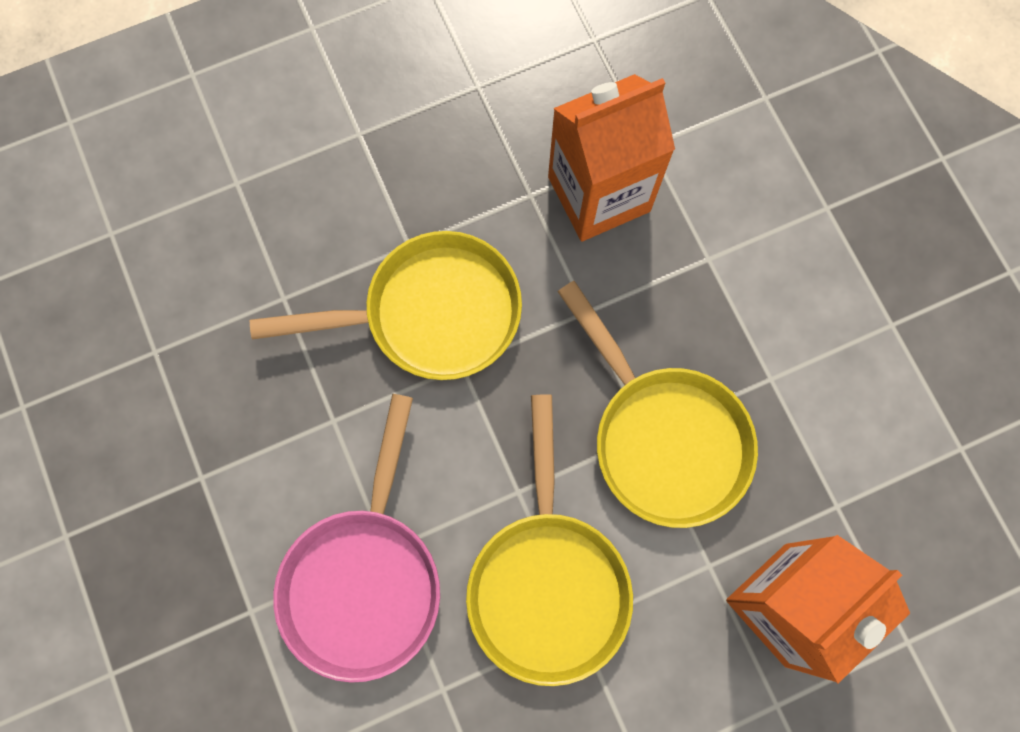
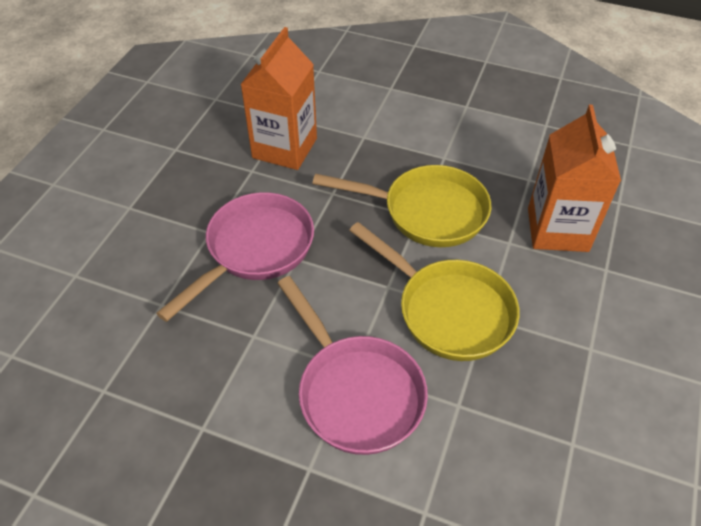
camera: 45 degrees left, 25 degrees down
(430, 314) = (255, 250): yellow pan -> pink pan

